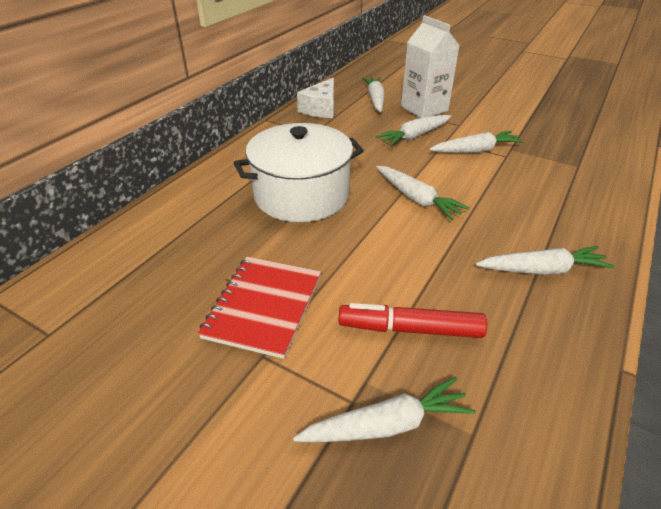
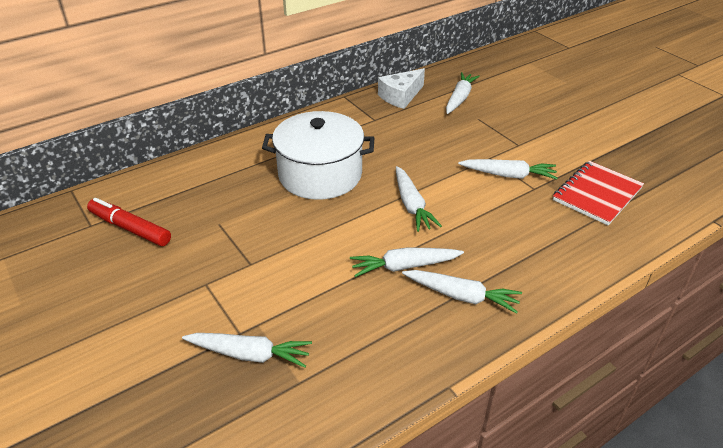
camera: 25 degrees right, 0 degrees up
(263, 306) = (229, 252): red notebook -> red notebook (597, 194)
(410, 329) = (316, 302): red marker -> red marker (130, 228)
(414, 136) = (463, 146): white carrot -> white carrot (404, 266)
(424, 109) = (499, 119): white carton -> none

